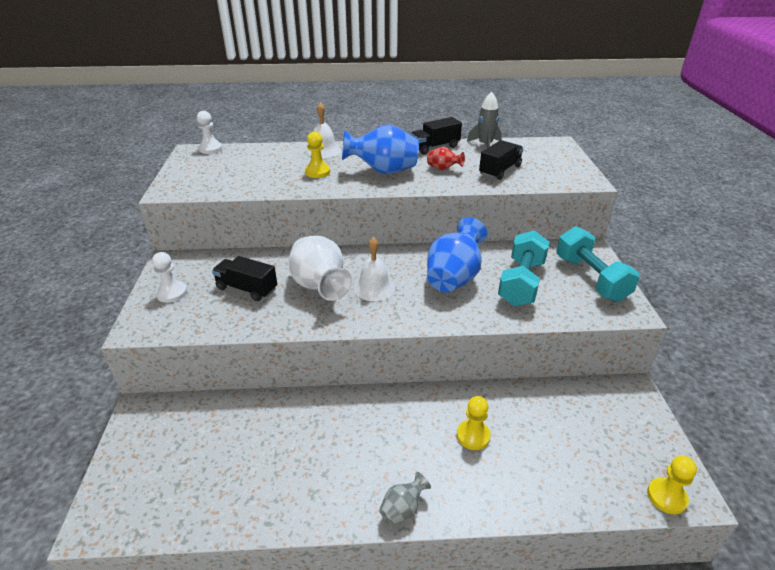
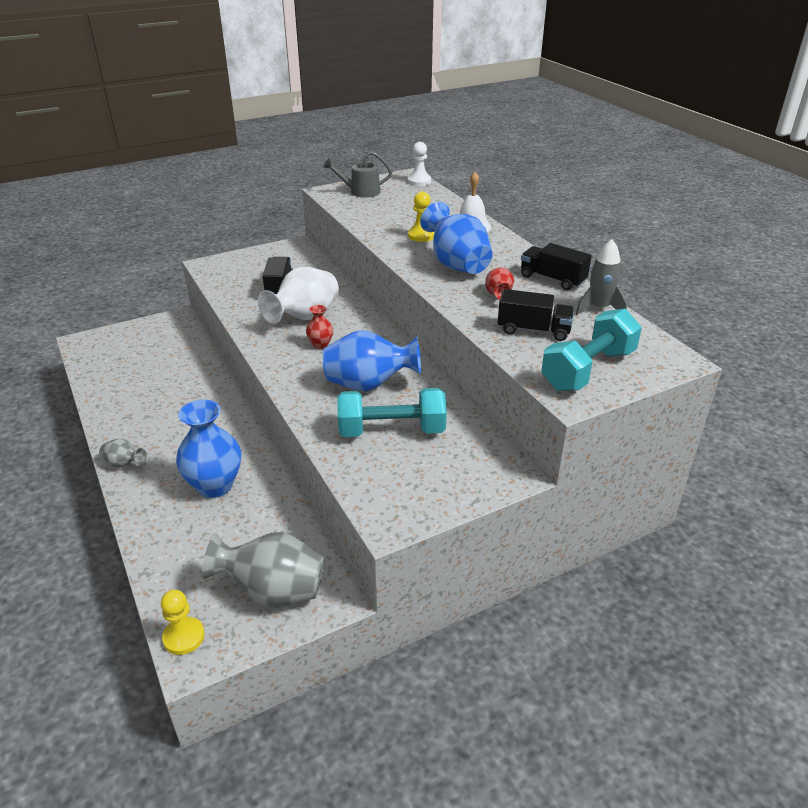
camera: 65 degrees right, 0 degrees up
(172, 293) = (254, 261): white pawn -> none
(193, 176) = (361, 192): none -> grey watering can
(374, 288) = (320, 344): white bell -> red vase
(473, 436) = (215, 485): yellow pawn -> blue vase
(590, 278) = (439, 482): turquoise dumbbell -> turquoise dumbbell (588, 370)
(620, 424) = (273, 591): none -> grey vase

